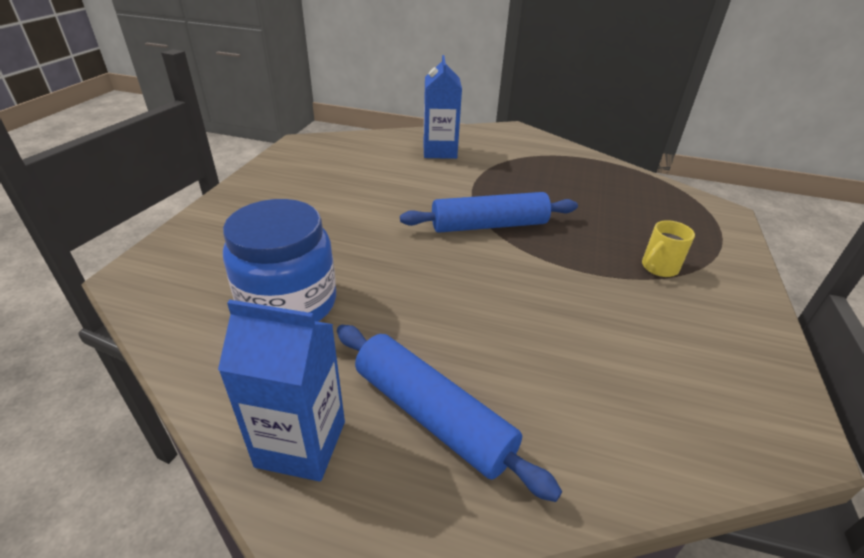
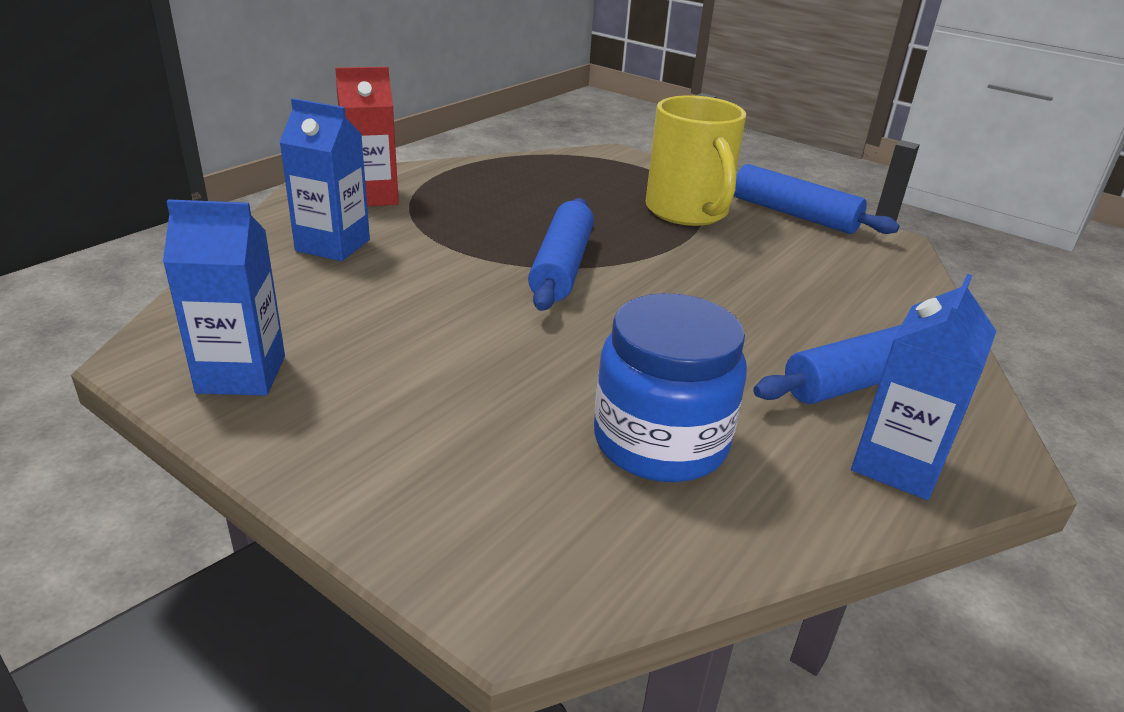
camera: 70 degrees left, 5 degrees down
(298, 164) = (241, 374): none -> blue carton
(512, 146) = (372, 196): none -> red carton
(658, 268) = (688, 212): yellow mug -> yellow mug, size x2.26
(751, 338) = (794, 214): none -> blue rolling pin

